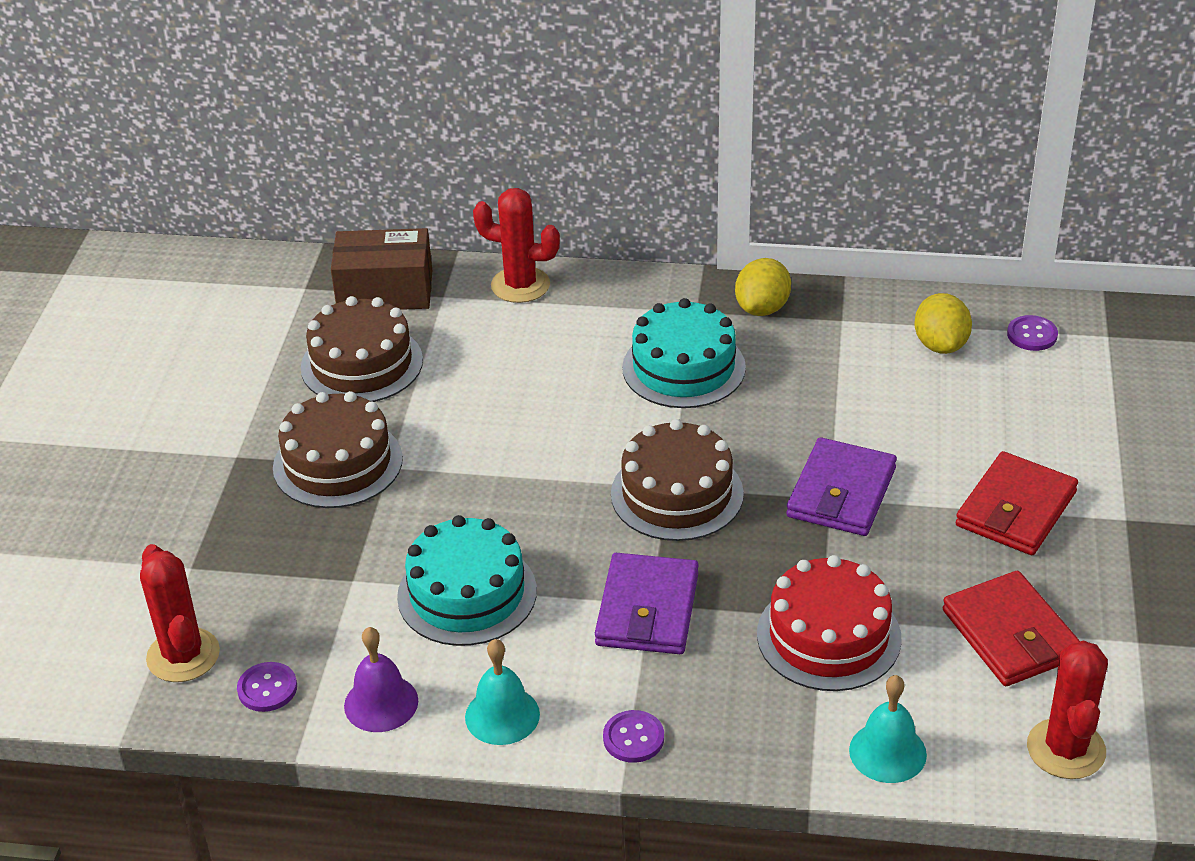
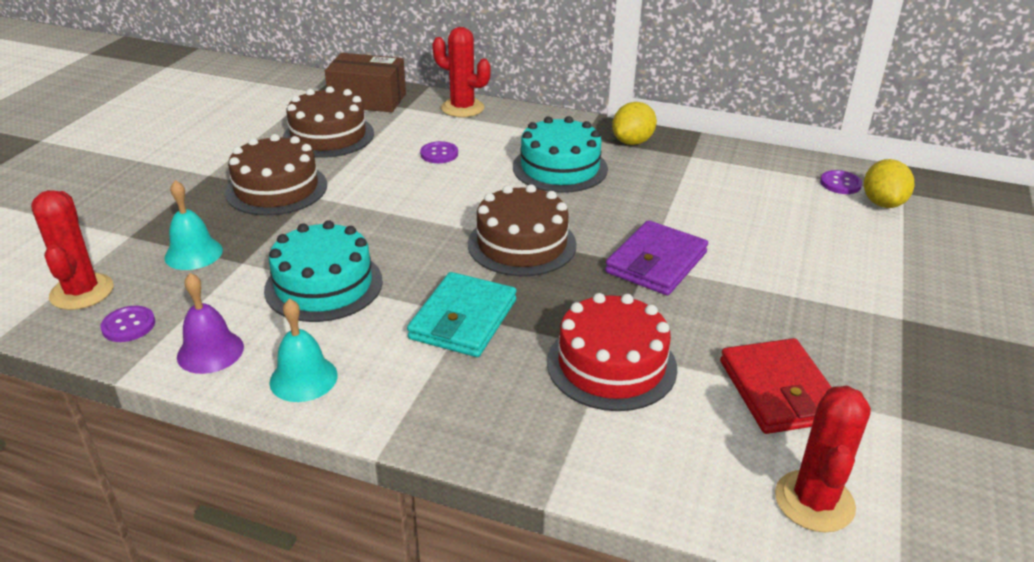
camera: 10 degrees right, 5 degrees down
(633, 738) = (406, 417): purple button -> purple button (439, 154)
(647, 609) = (463, 319): purple wallet -> turquoise wallet
(887, 752) = (636, 471): turquoise bell -> turquoise bell (193, 253)
(940, 345) = (764, 180): yellow lemon -> yellow lemon (882, 203)
(1016, 509) = (803, 296): red wallet -> none

